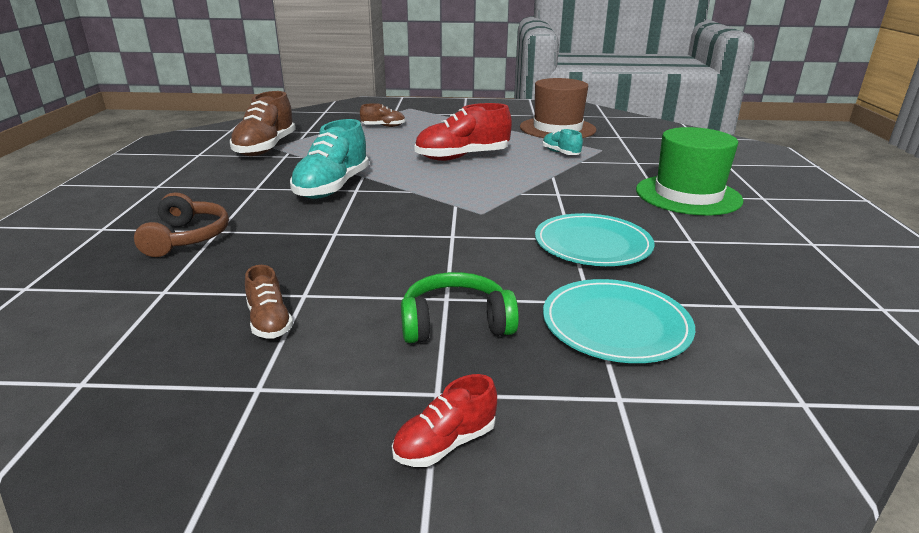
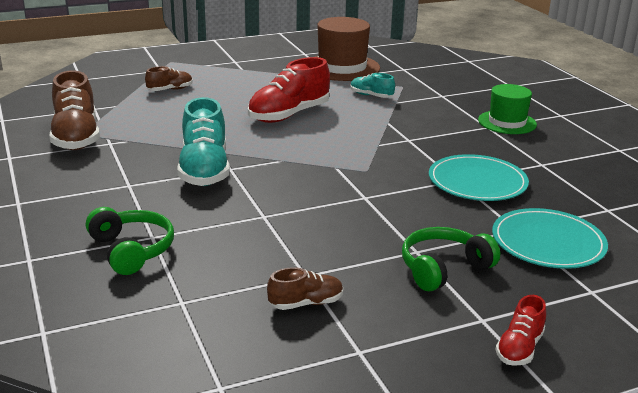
camera: 25 degrees left, 0 degrees up
(186, 238) = (131, 250): brown headphones -> green headphones
(269, 322) = (306, 303): brown shoe -> brown shoe turned 60 degrees counterclockwise
(688, 195) = (507, 122): green hat -> green hat, size x0.65

